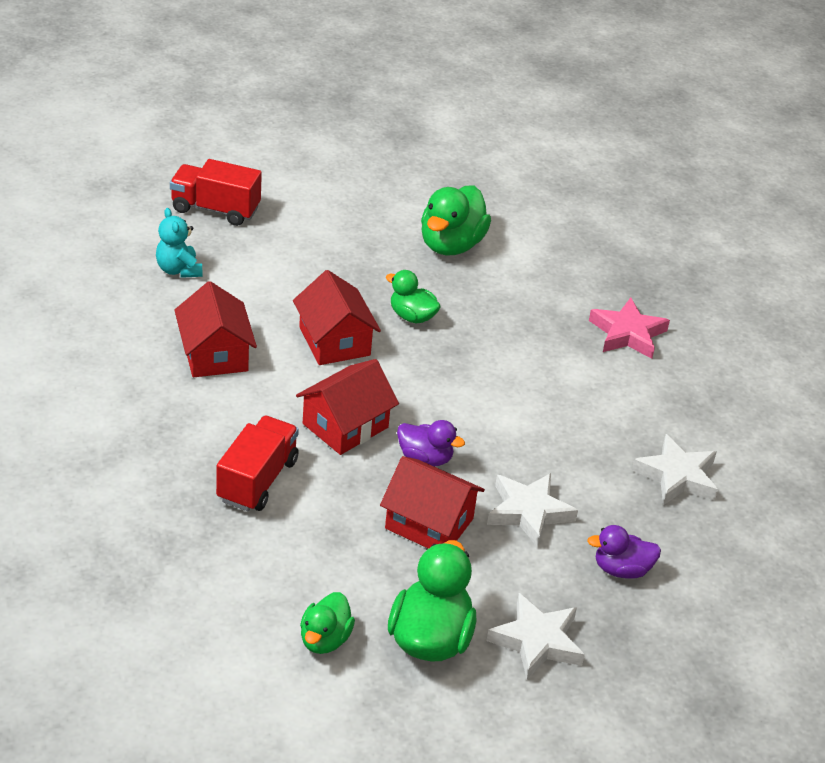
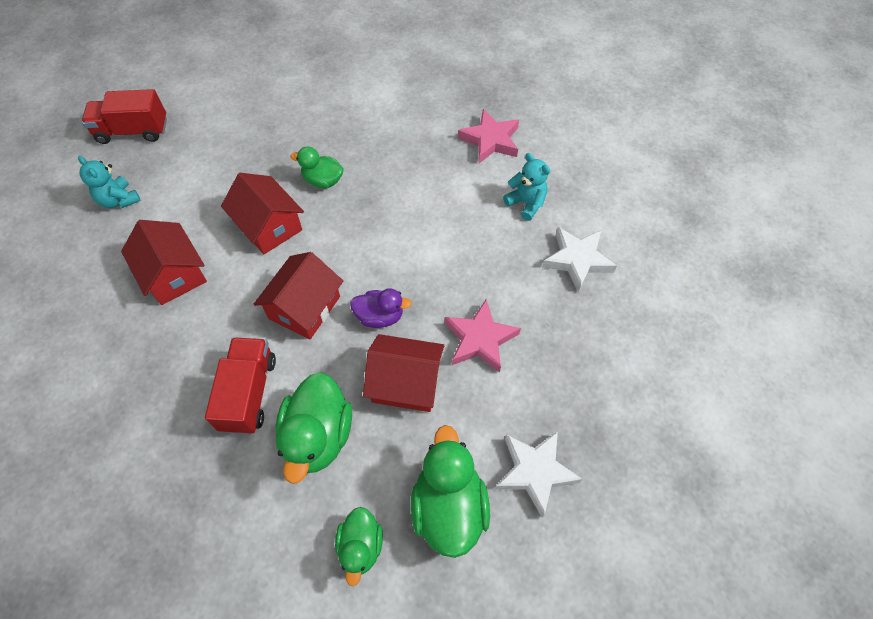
camera: 15 degrees left, 20 degrees up
(451, 245) = (330, 104): green duck -> green duck (318, 436)
(528, 512) = (480, 339): white star -> pink star
(621, 569) = (572, 369): purple duck -> none
(641, 406) = (526, 203): none -> turquoise teddy bear

